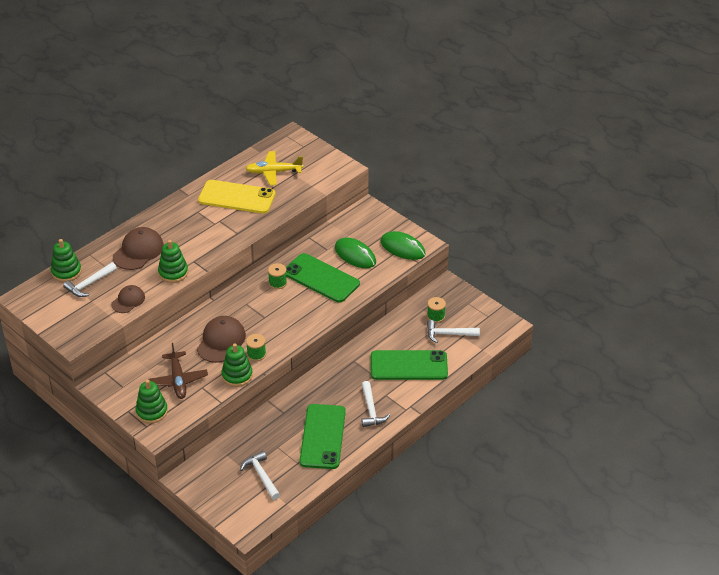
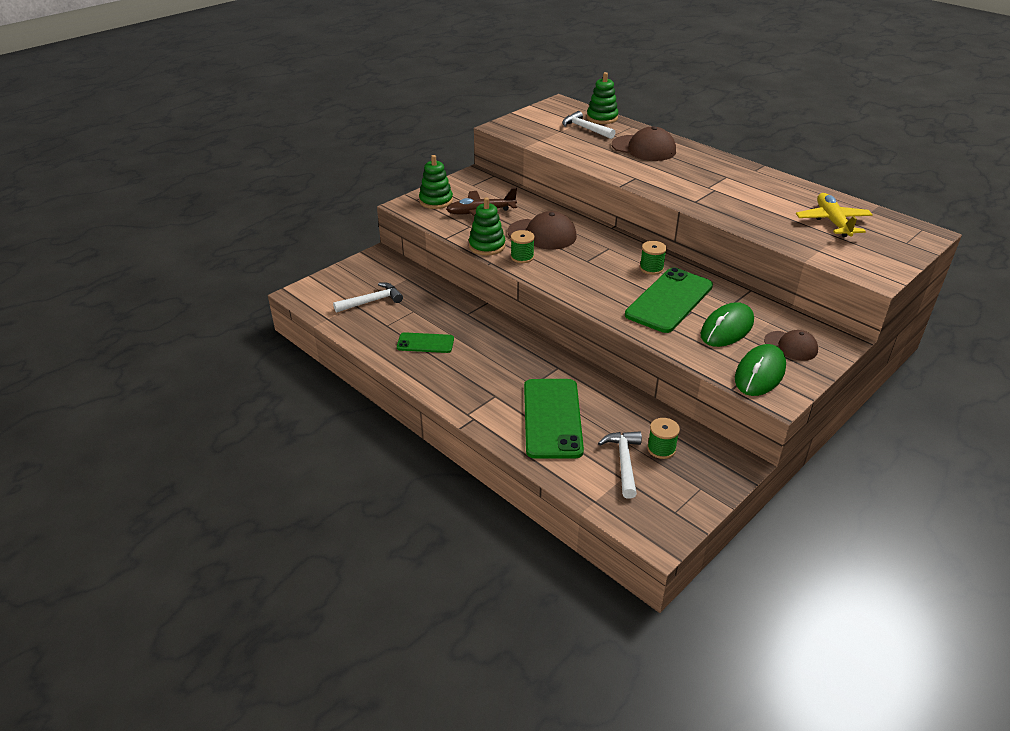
camera: 90 degrees right, 5 degrees down
(128, 301) = (562, 147): brown cap -> brown cap (791, 346)
(173, 273) = (612, 167): green stacking toy -> none
(237, 197) = (765, 199): yellow phone -> none
(323, 436) = (425, 343): green phone -> green phone, size x0.55
(371, 410) = (468, 382): white hammer -> none

